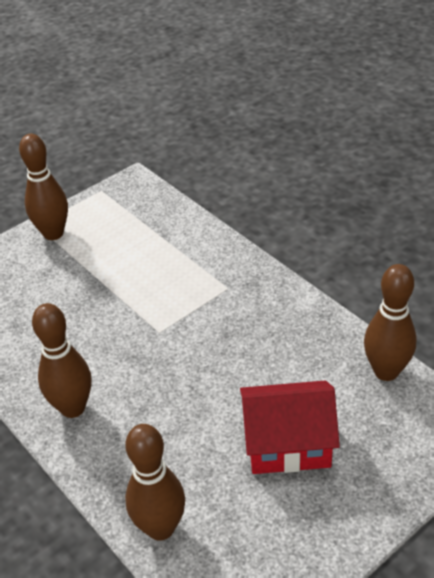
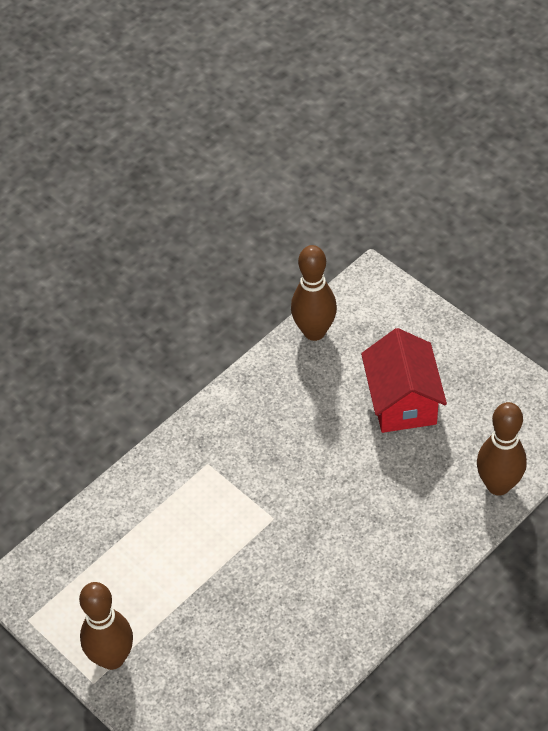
camera: 95 degrees left, 10 degrees up
(73, 408) = (379, 579): brown bowling pin -> none

